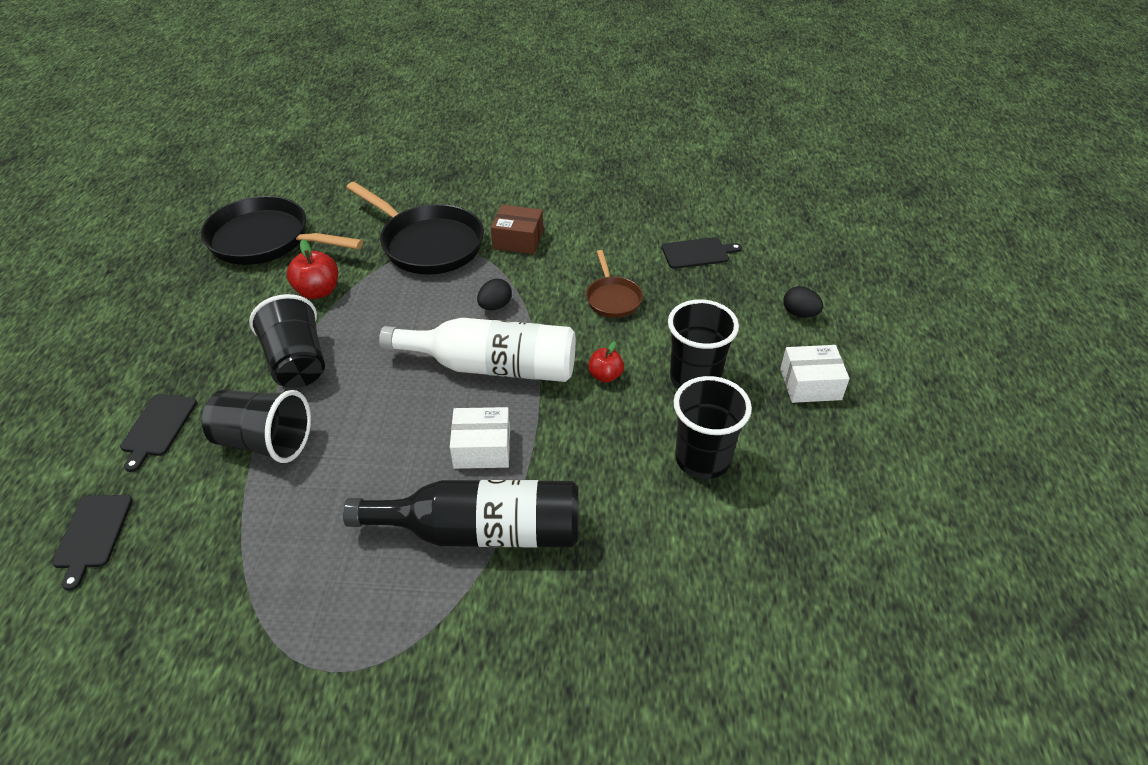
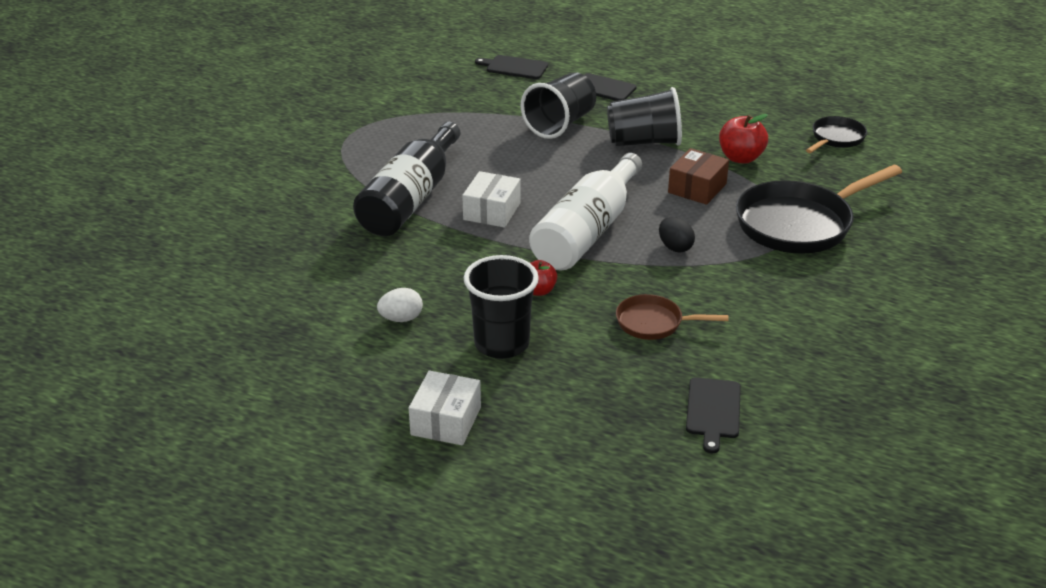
camera: 110 degrees right, 10 degrees down
(266, 240) = (836, 138): black pan -> black pan, size x0.52
(518, 240) = (788, 281): brown box -> brown box (697, 188)
(702, 459) = (401, 319): black cup -> white egg
(799, 313) = (559, 457): black egg -> none

